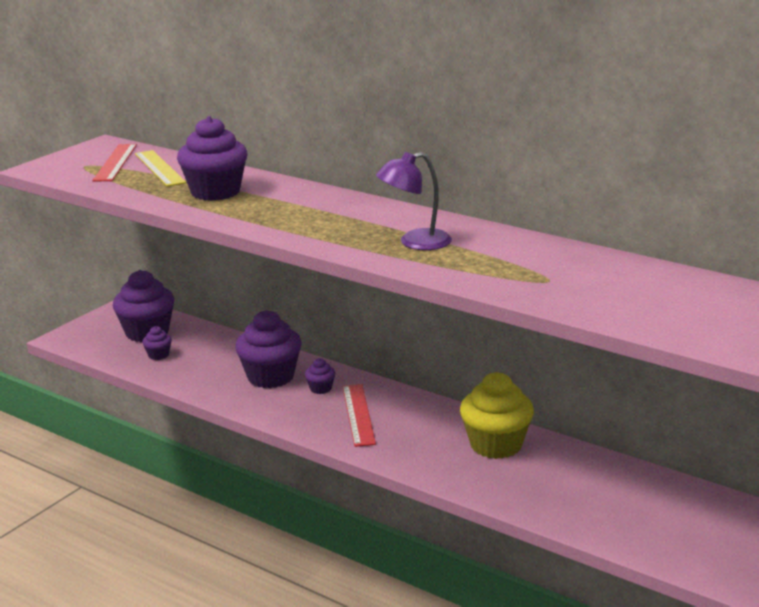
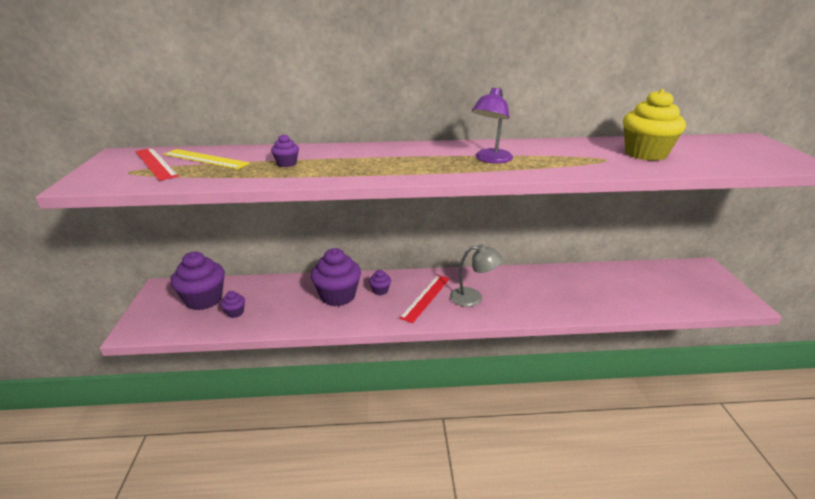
camera: 40 degrees left, 5 degrees up
(215, 192) = (287, 164): purple cupcake -> purple cupcake, size x0.46
(358, 414) = (425, 297): red ruler -> red ruler turned 75 degrees clockwise
(411, 435) = (473, 297): none -> grey lamp
(496, 445) = (521, 283): yellow cupcake -> yellow cupcake (645, 154)

